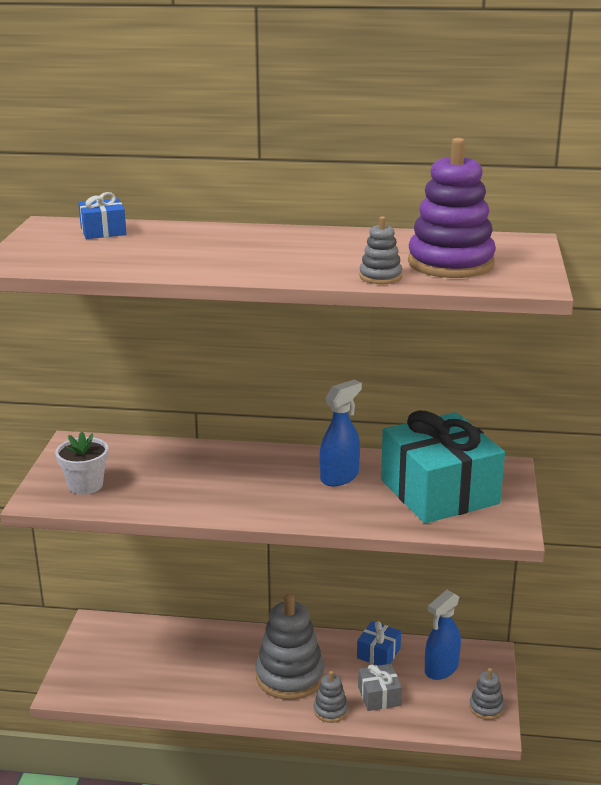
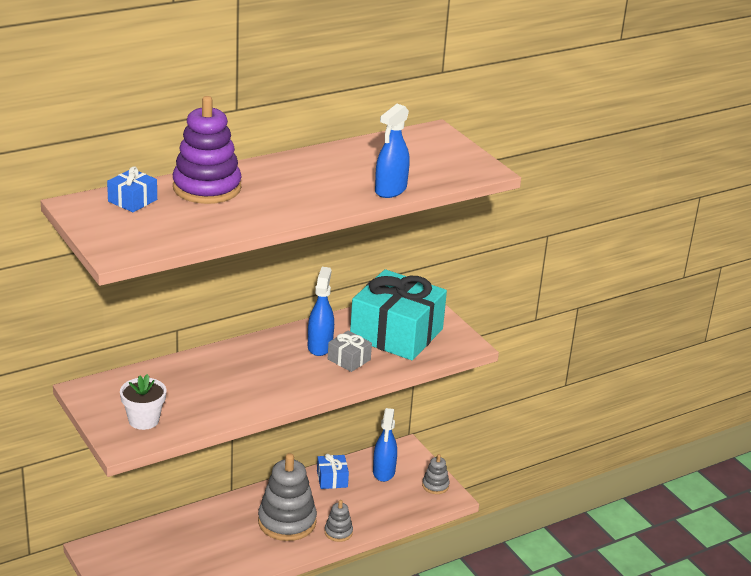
camera: 40 degrees left, 5 degrees up
(379, 696) = (360, 508): grey gift -> grey gift (349, 359)
(380, 277) = (390, 190): grey stacking toy -> blue spray bottle
(450, 263) = (416, 166): purple stacking toy -> purple stacking toy (207, 188)

